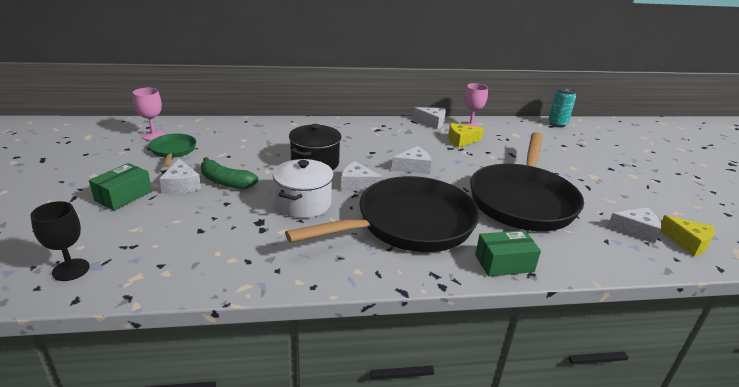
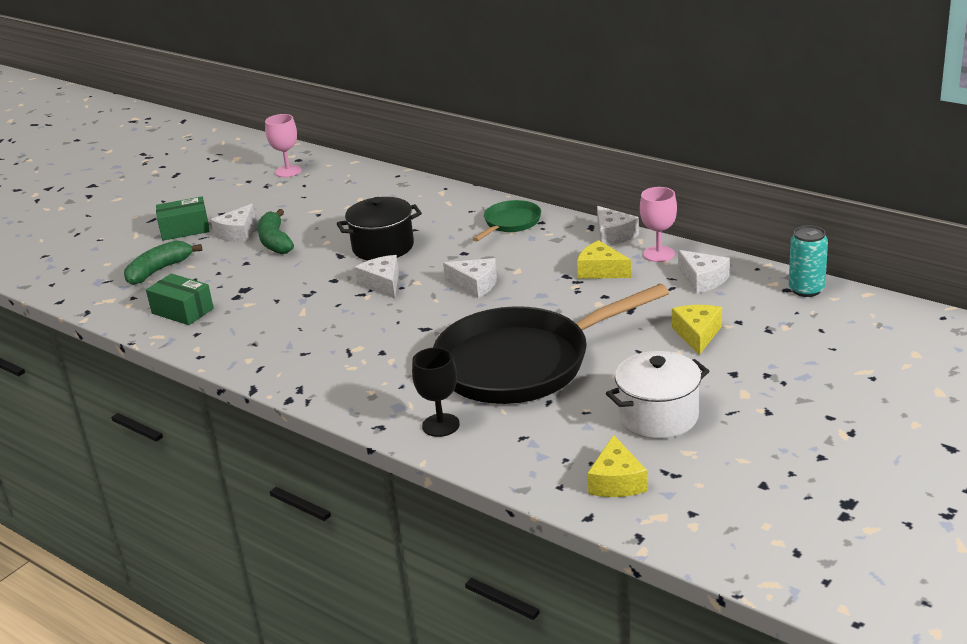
camera: 50 degrees right, 0 degrees up
(71, 270) = (82, 279): black goblet -> black goblet (440, 425)
(151, 234) = (159, 270): none -> green banana
(173, 151) = (280, 194): green pan -> green pan (510, 223)
(303, 204) = (303, 286): white pot -> white pot (658, 416)
(408, 224) = (358, 339): black pan -> none
(504, 263) = (375, 408): green box -> green box (182, 311)
(562, 156) = (697, 334): none -> yellow cheese
(636, 230) = (582, 444): white cheese -> white cheese (702, 280)

